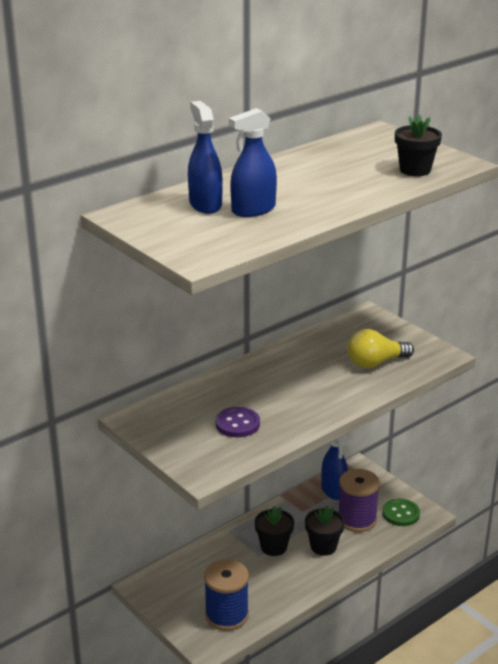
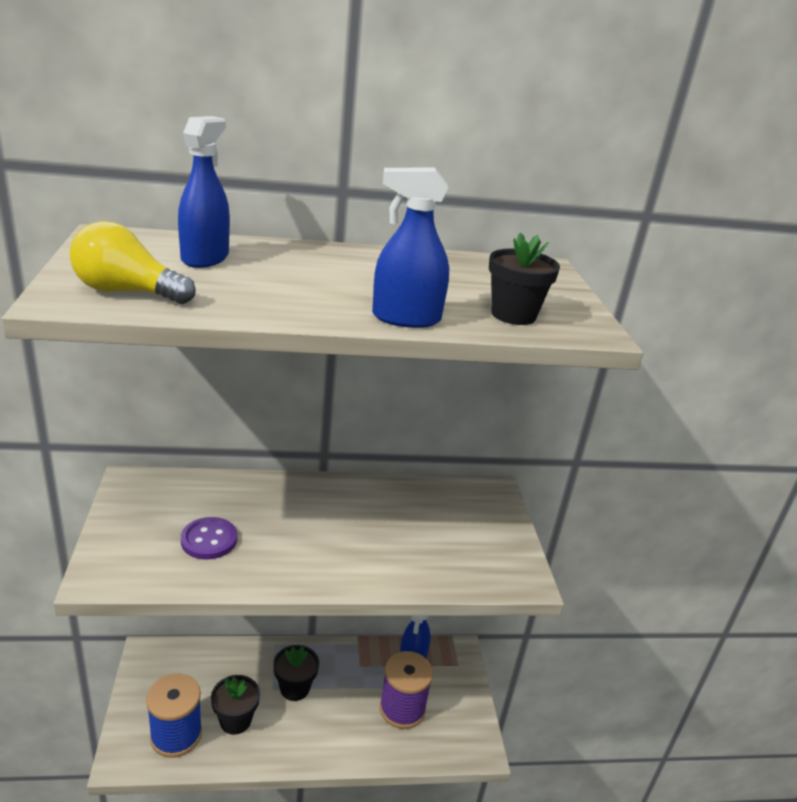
camera: 30 degrees right, 0 degrees up
(253, 210) = (239, 280): blue spray bottle -> blue spray bottle (406, 318)
(323, 546) = (340, 718): black flower pot -> black flower pot (235, 720)
(375, 363) = (436, 548): yellow light bulb -> yellow light bulb (127, 292)
(401, 514) = (453, 731): green button -> none

